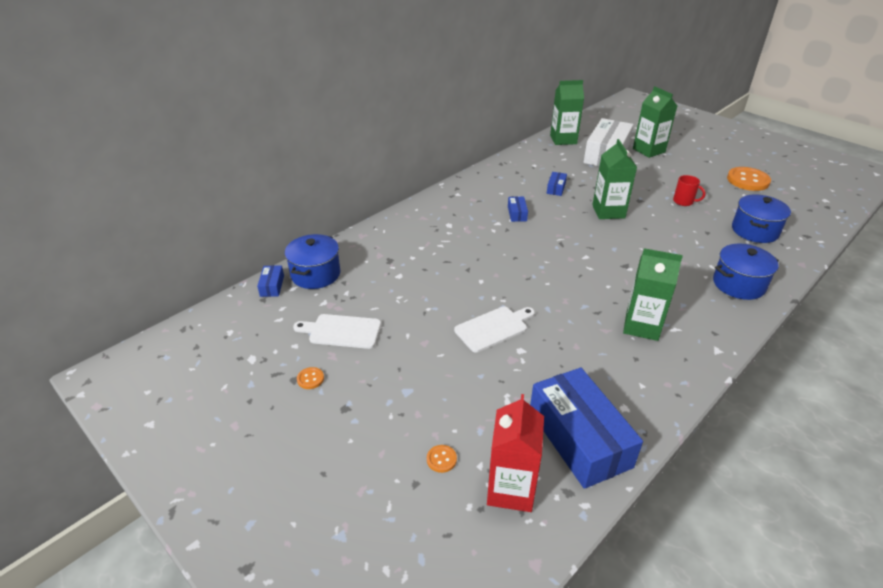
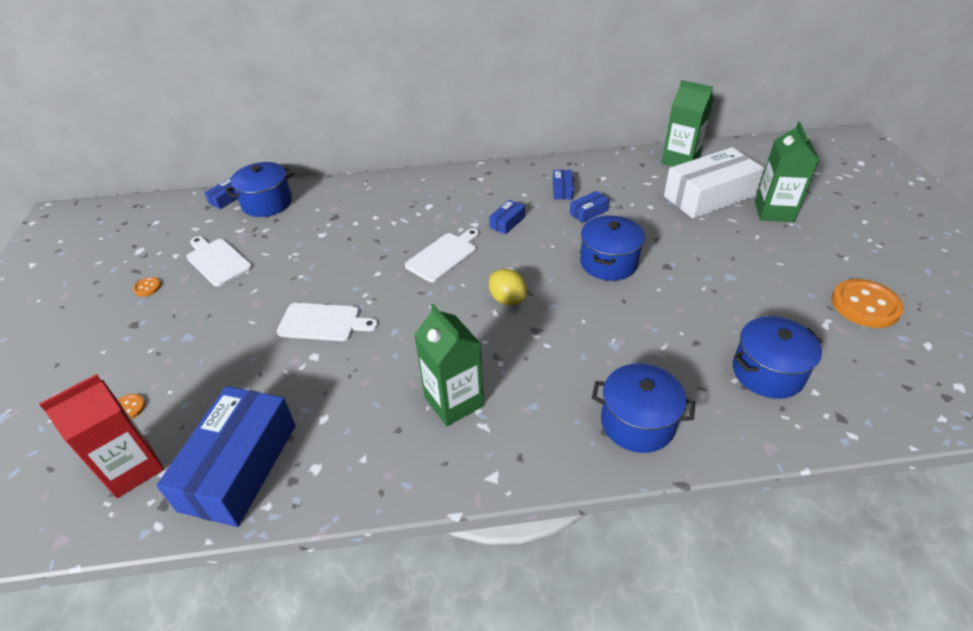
camera: 40 degrees right, 5 degrees up
(508, 250) = (443, 256): none -> white cutting board
(521, 181) = (562, 190): none -> blue box
(585, 257) = (507, 299): none -> yellow lemon
(608, 211) = (608, 262): green carton -> blue pot
(684, 201) = (723, 292): red mug -> none

